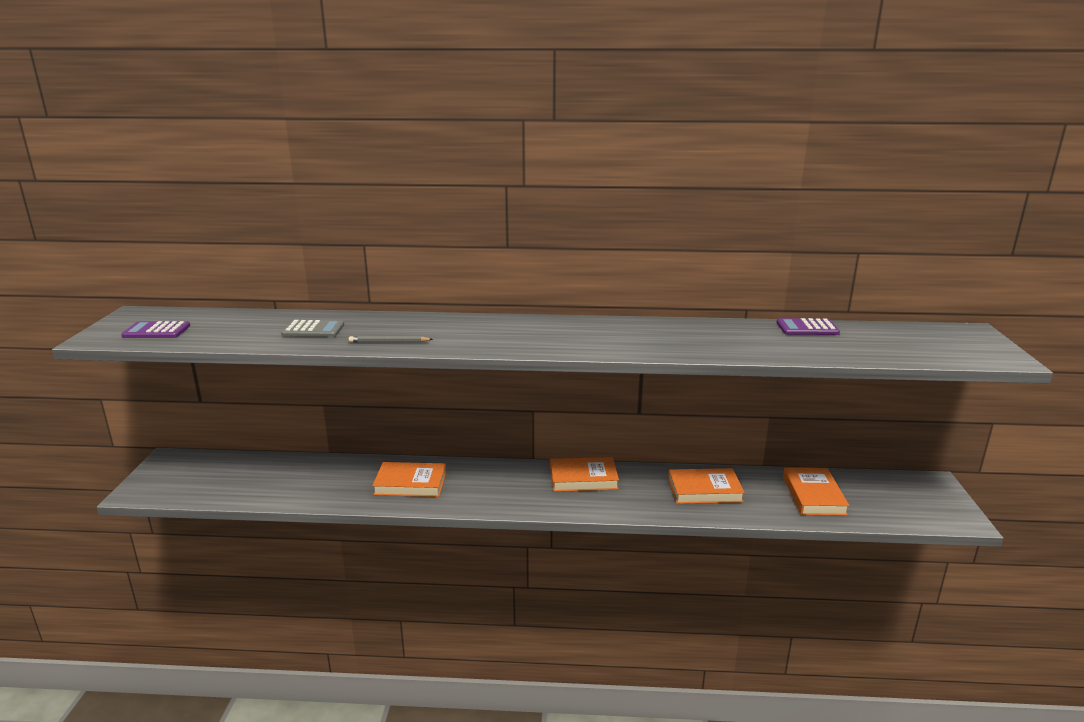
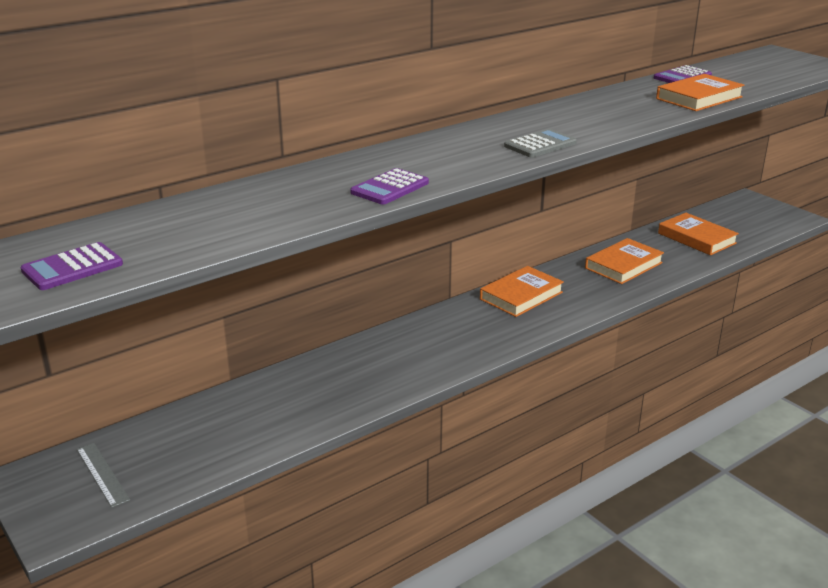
camera: 40 degrees left, 5 degrees up
(195, 474) = (102, 474): none -> grey ruler
(313, 330) = (276, 203): grey calculator -> grey calculator (540, 145)
(389, 342) = (390, 188): grey pencil -> purple calculator
(410, 483) = (377, 368): orange book -> orange book (699, 98)

